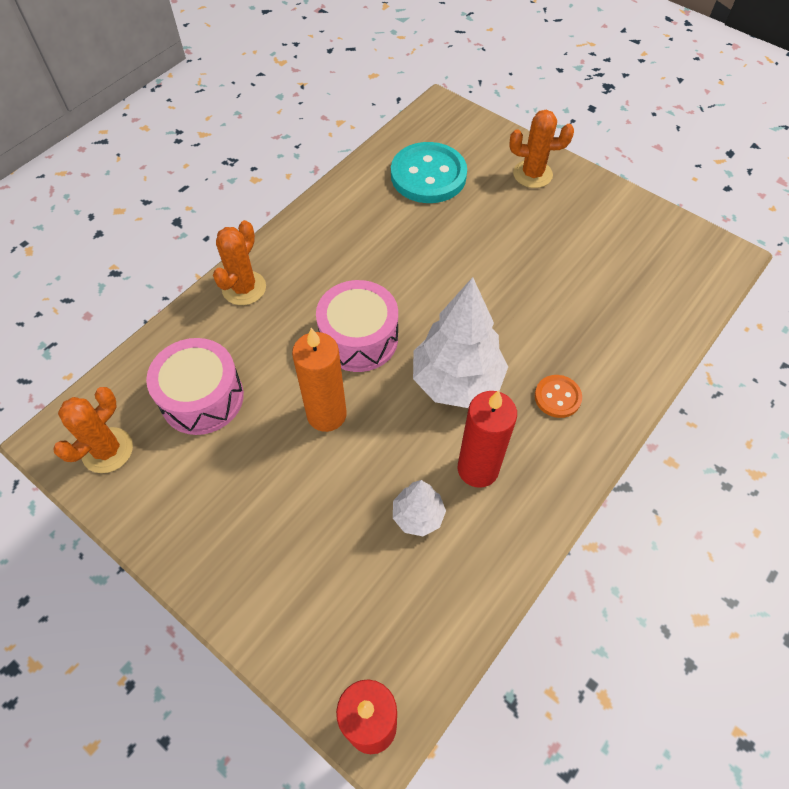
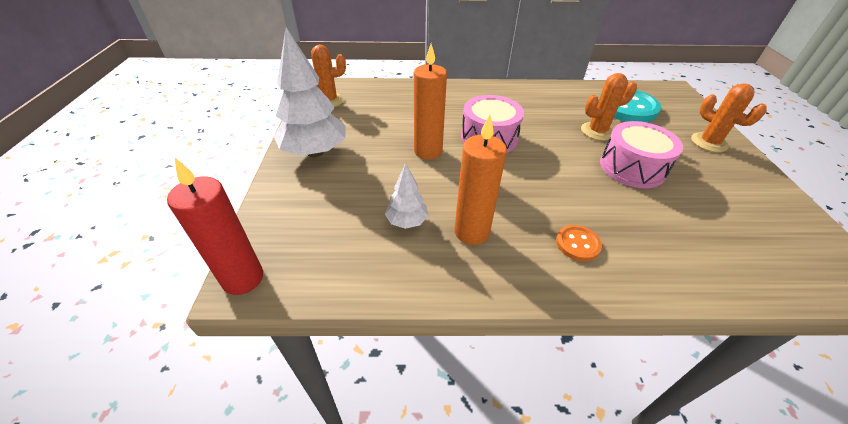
camera: 50 degrees right, 15 degrees down
(202, 398) = (387, 110): pink drum -> pink drum (632, 167)
(244, 288) = (462, 90): orange cactus -> orange cactus (597, 131)
(456, 381) = (518, 189): white tree -> white tree (315, 152)
(478, 469) = (471, 232): red candle -> orange candle

